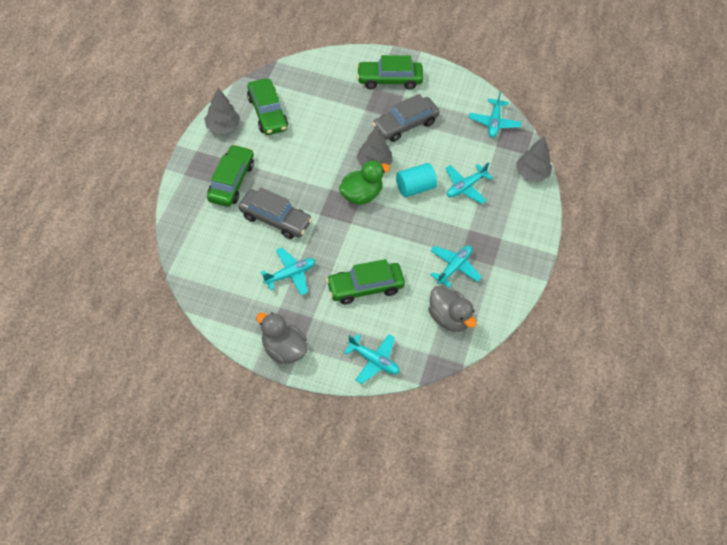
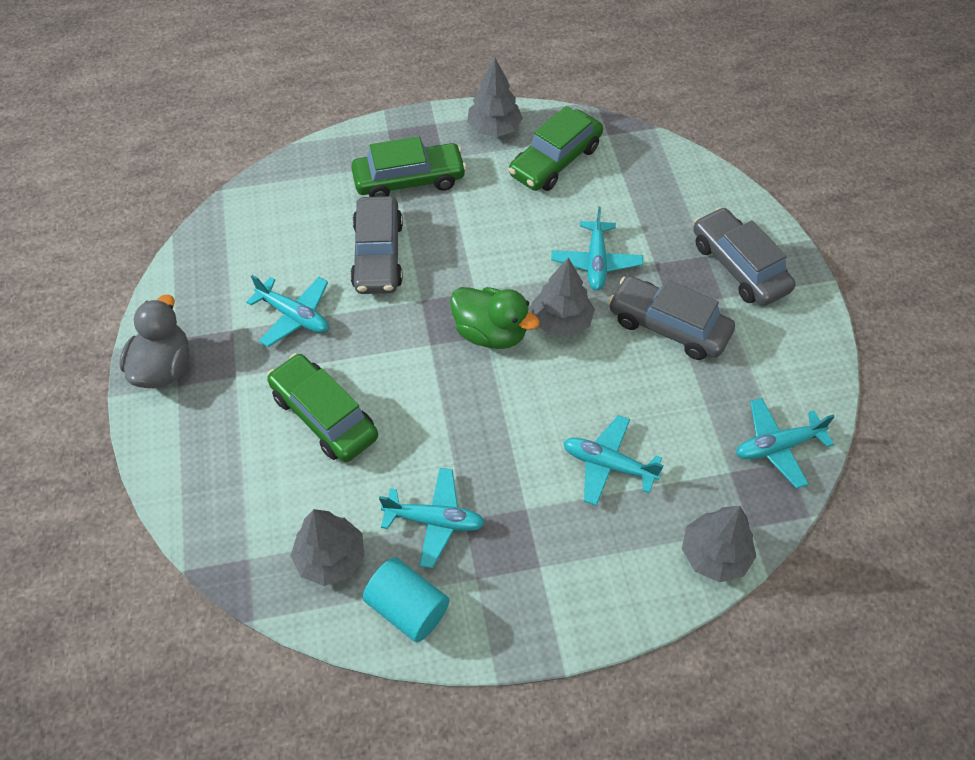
camera: 65 degrees right, 0 degrees up
(373, 361) = (198, 488): turquoise plane -> turquoise plane (596, 262)
(389, 80) = (739, 266): green car -> grey car
(415, 187) = (555, 395): turquoise cylinder -> turquoise cylinder (407, 608)
(449, 318) = (331, 558): grey duck -> grey tree

